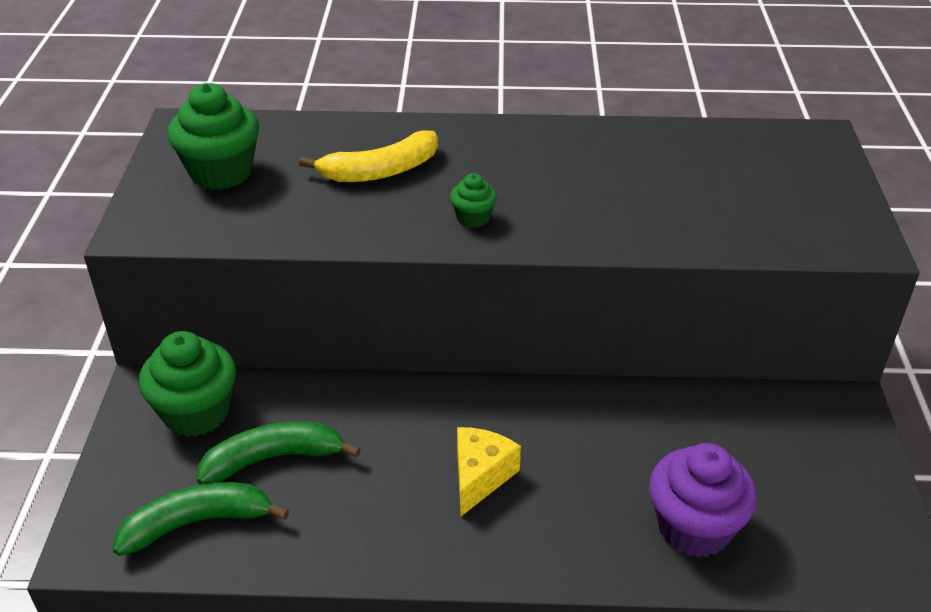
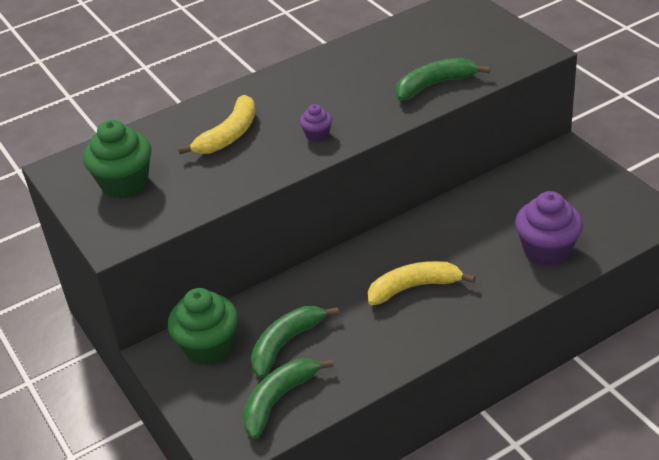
camera: 30 degrees left, 0 degrees up
(473, 218) = (317, 135): green cupcake -> purple cupcake
(480, 476) = (414, 287): yellow cheese -> yellow banana
(678, 224) = (434, 85): none -> green banana

